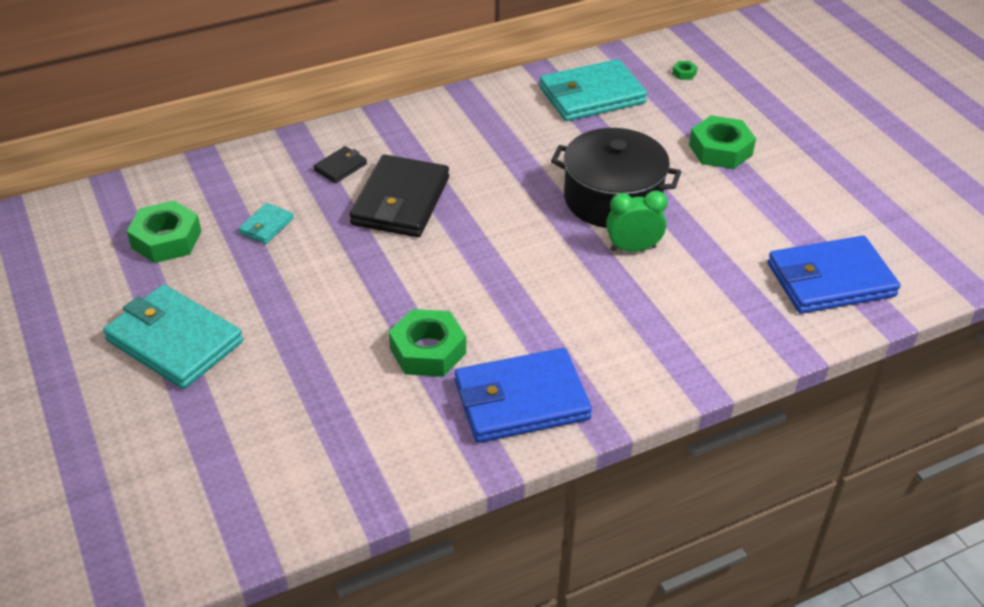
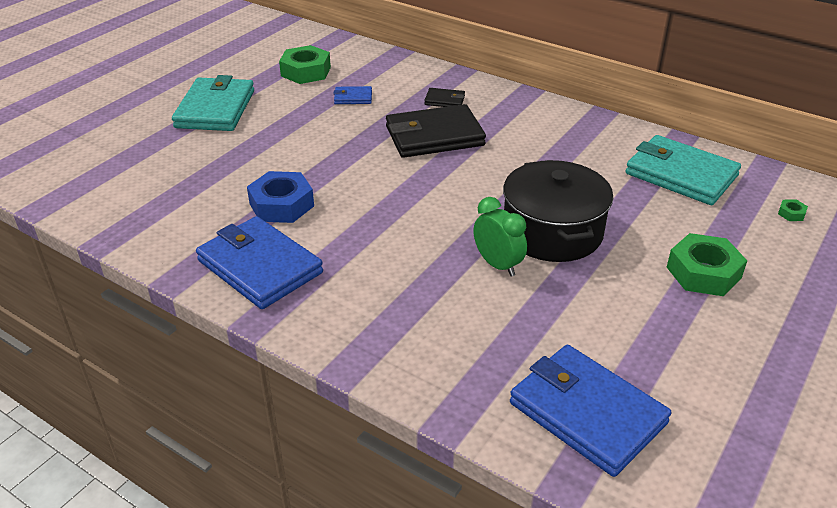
camera: 60 degrees right, 5 degrees down
(266, 226) = (353, 98): turquoise wallet -> blue wallet
(428, 350) = (281, 205): green nut -> blue nut

